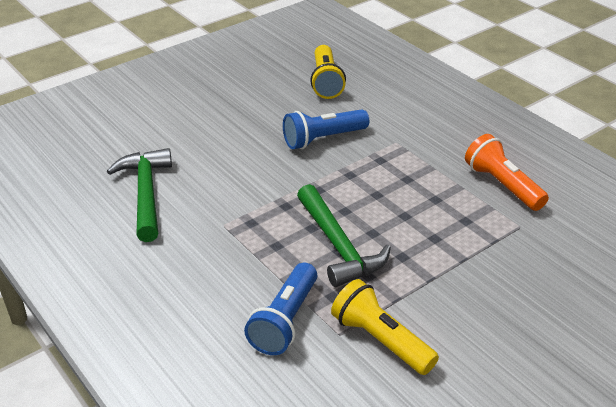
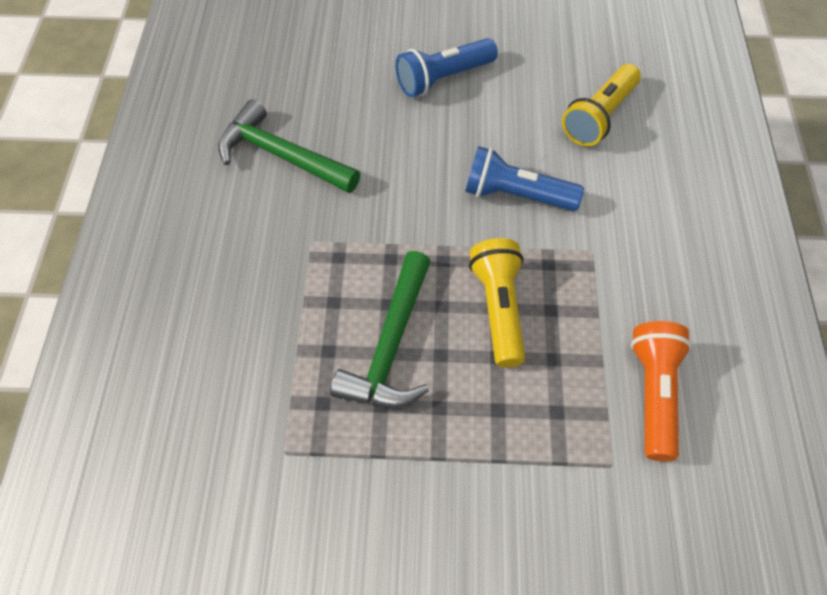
camera: 40 degrees right, 20 degrees up
(145, 193) = (281, 156): green hammer -> green hammer turned 90 degrees counterclockwise
(285, 321) = (253, 398): blue flashlight -> blue flashlight (443, 78)
(381, 340) = (313, 492): yellow flashlight -> yellow flashlight (499, 309)

